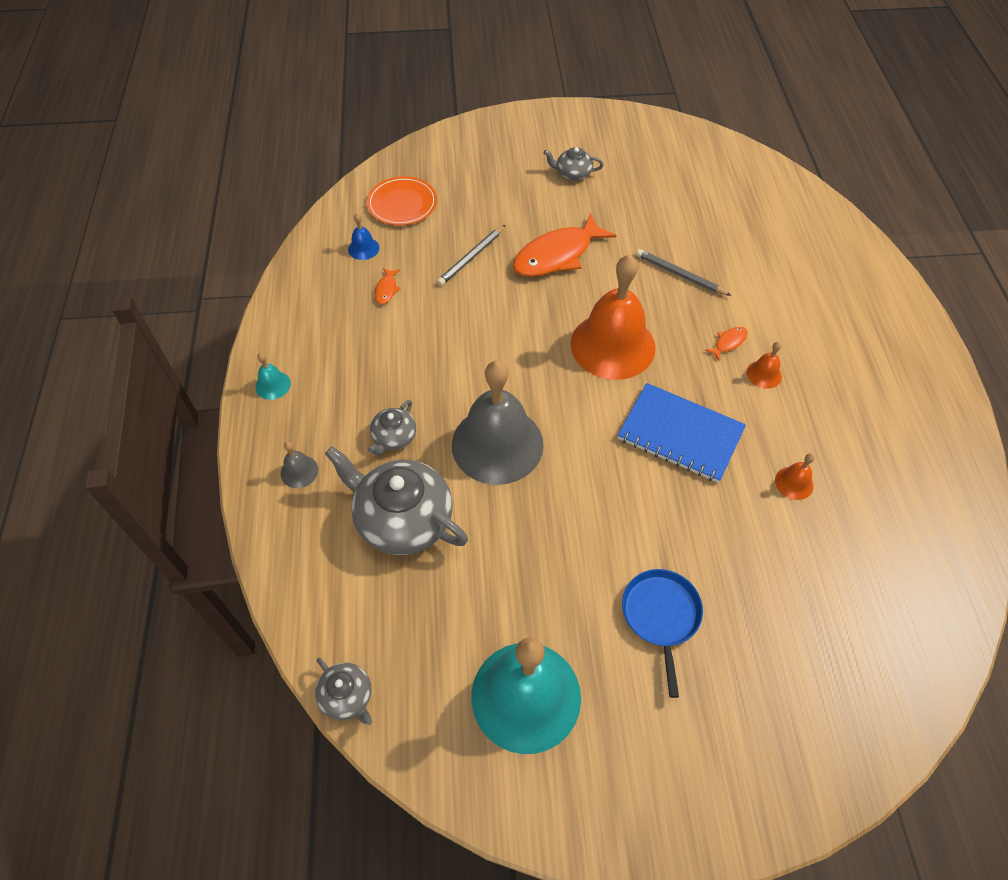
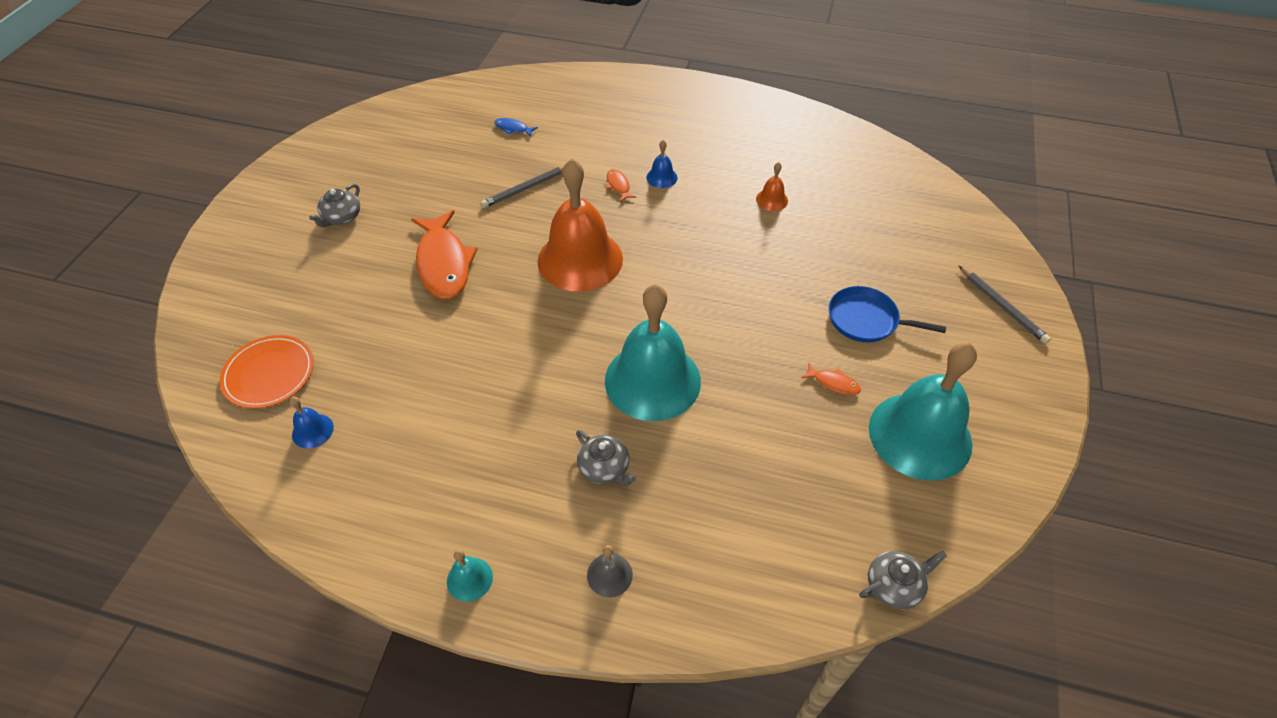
camera: 70 degrees left, 5 degrees down
(386, 289) = (394, 423): orange fish -> orange fish (833, 383)
(403, 519) = (709, 485): grey teapot -> none
(471, 257) = (399, 333): grey pencil -> grey pencil (1002, 306)
(497, 444) = (652, 380): grey bell -> turquoise bell
(680, 434) = (698, 248): blue notebook -> none
(755, 236) = (513, 128): none -> blue fish
(764, 374) = (661, 177): orange bell -> blue bell

